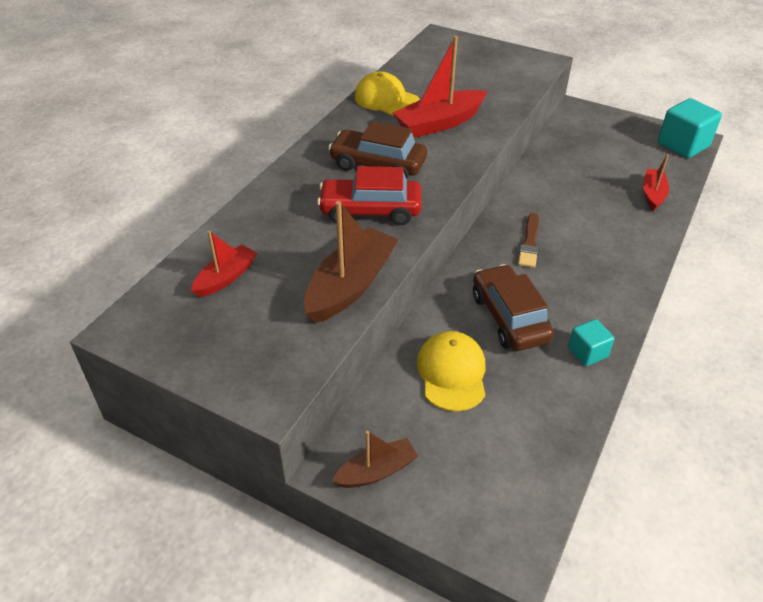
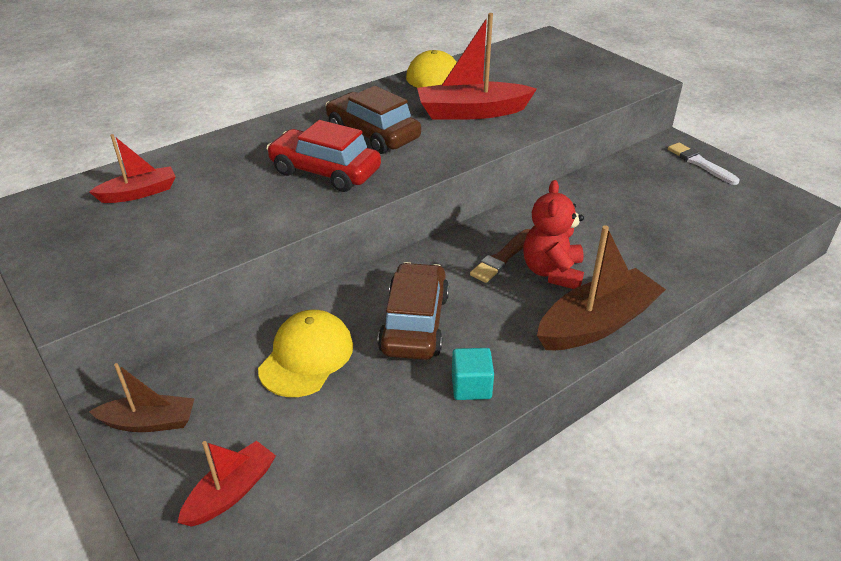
camera: 25 degrees right, 5 degrees down
(350, 285) = (240, 231): brown boat -> brown boat (597, 323)
(573, 243) = (552, 272): none -> red teddy bear
(607, 122) = (700, 163): none -> white brush
(652, 194) = (694, 248): red boat -> red boat (231, 492)
(683, 145) = (779, 207): turquoise cube -> none

